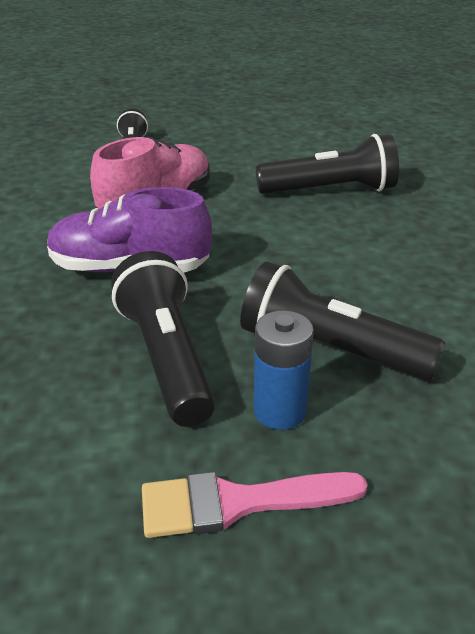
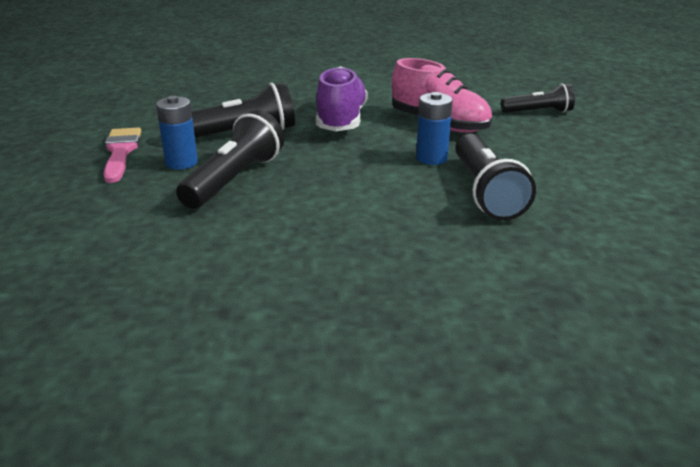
camera: 90 degrees right, 5 degrees down
(254, 212) = (431, 158): none -> blue battery

